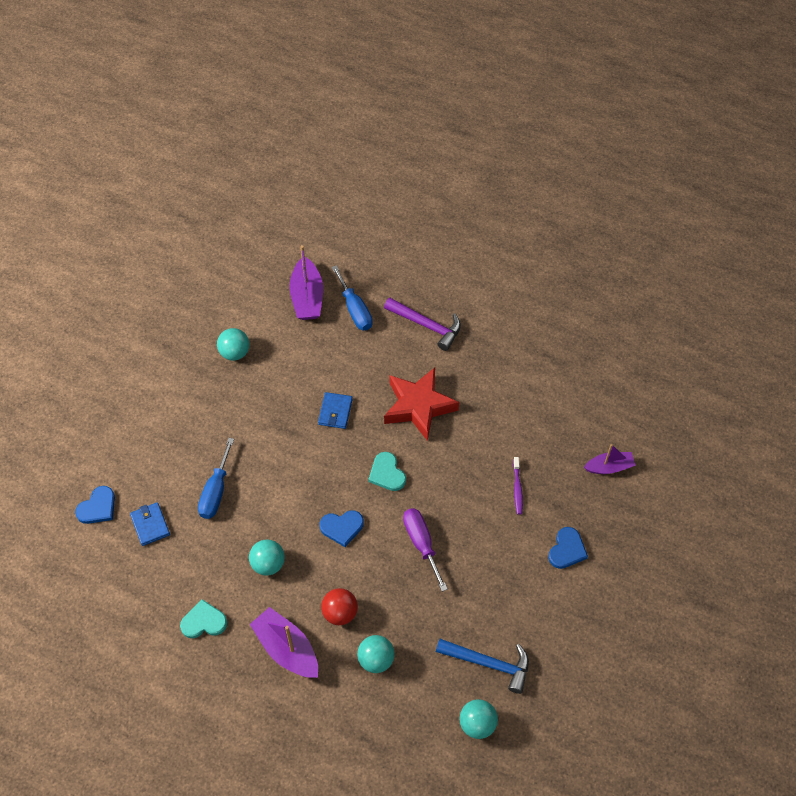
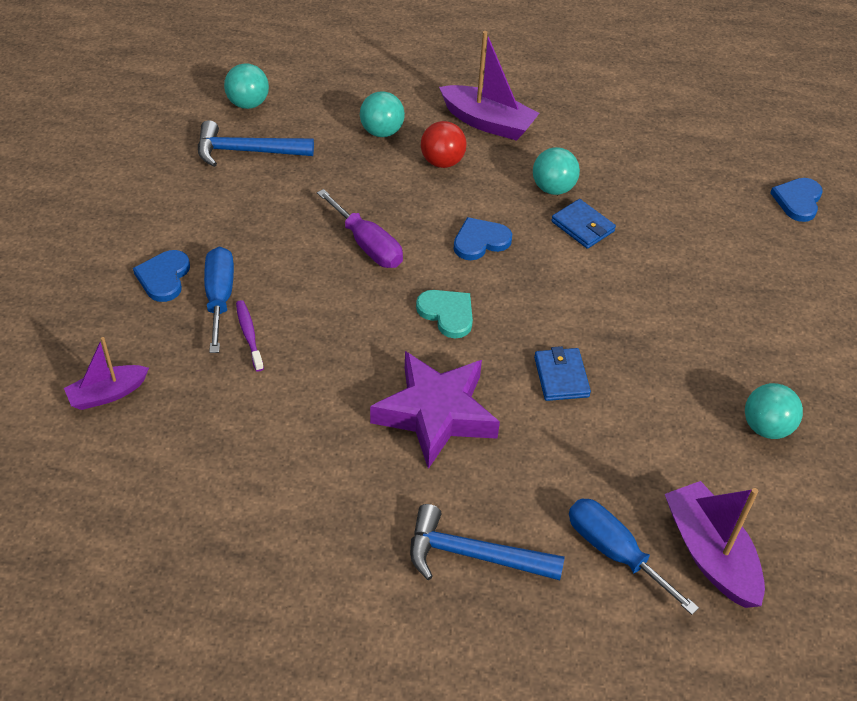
camera: 160 degrees right, 10 degrees down
(150, 525) = (721, 196): blue wallet -> blue wallet (582, 226)
(204, 621) = (594, 127): turquoise heart -> none
(216, 491) = (666, 246): blue screwdriver -> blue screwdriver (219, 298)
(418, 406) = (436, 414): red star -> purple star
(426, 325) = (473, 555): purple hammer -> blue hammer

